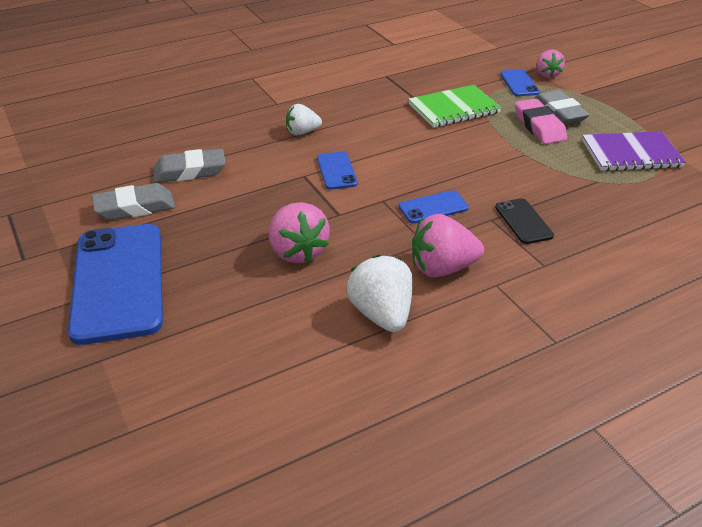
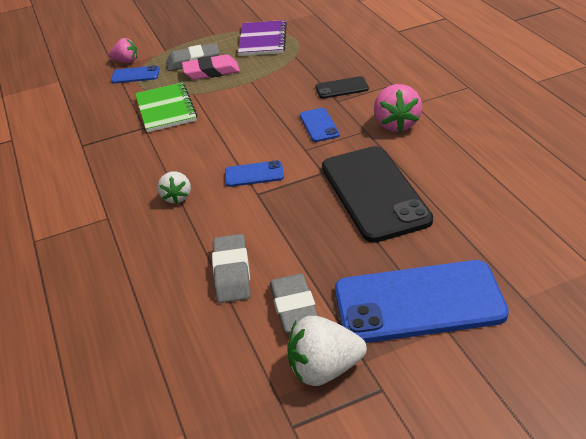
camera: 80 degrees left, 0 degrees up
(297, 251) = (374, 193): pink strawberry -> black phone
(381, 314) = (449, 151): white strawberry -> white strawberry (324, 369)

